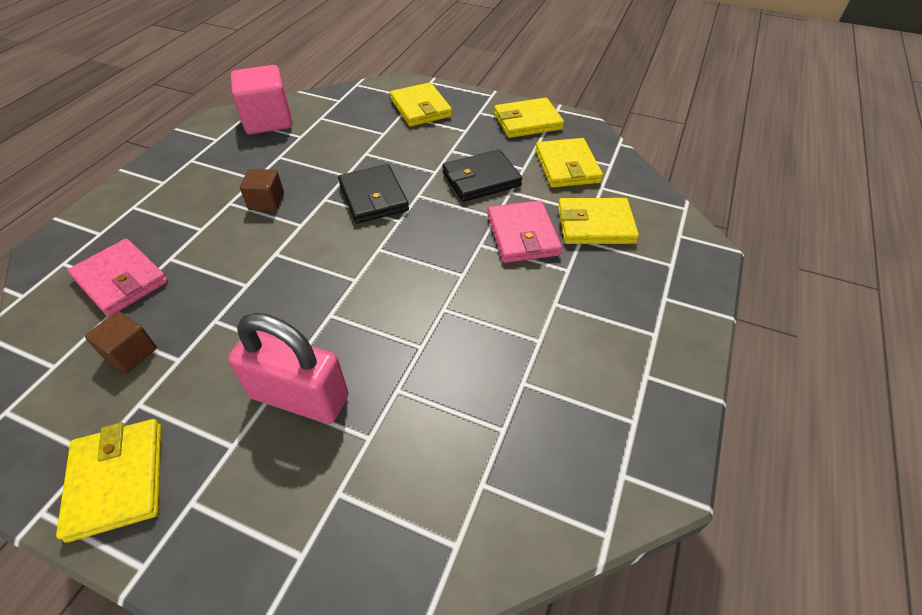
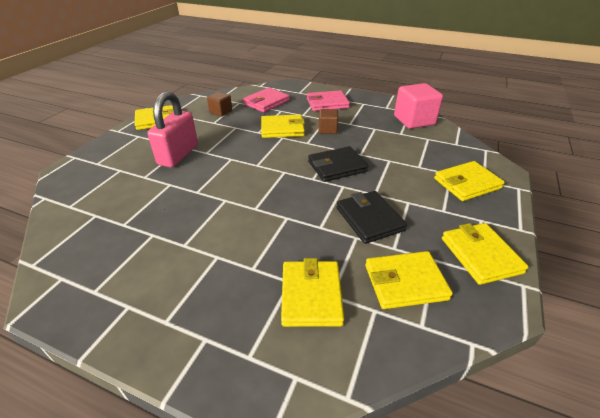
camera: 90 degrees right, 10 degrees down
(245, 254) = (282, 129): none -> yellow wallet
(522, 235) = (296, 242): pink wallet -> pink wallet (327, 103)

